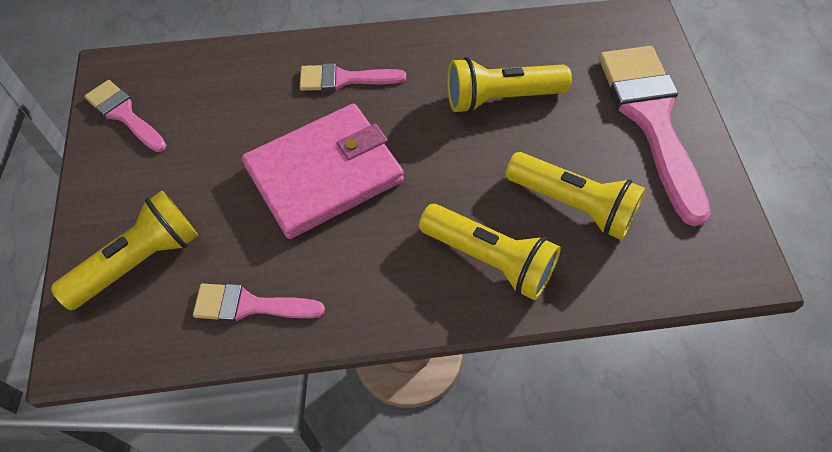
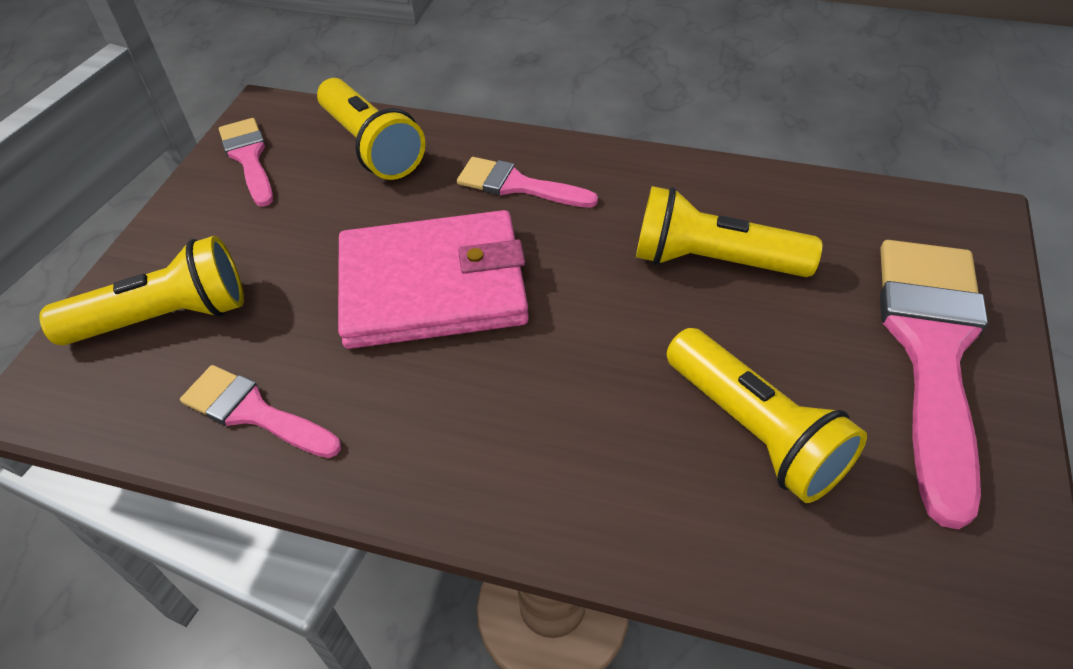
camera: 25 degrees right, 10 degrees down
(490, 259) = (595, 464): yellow flashlight -> yellow flashlight (371, 146)

